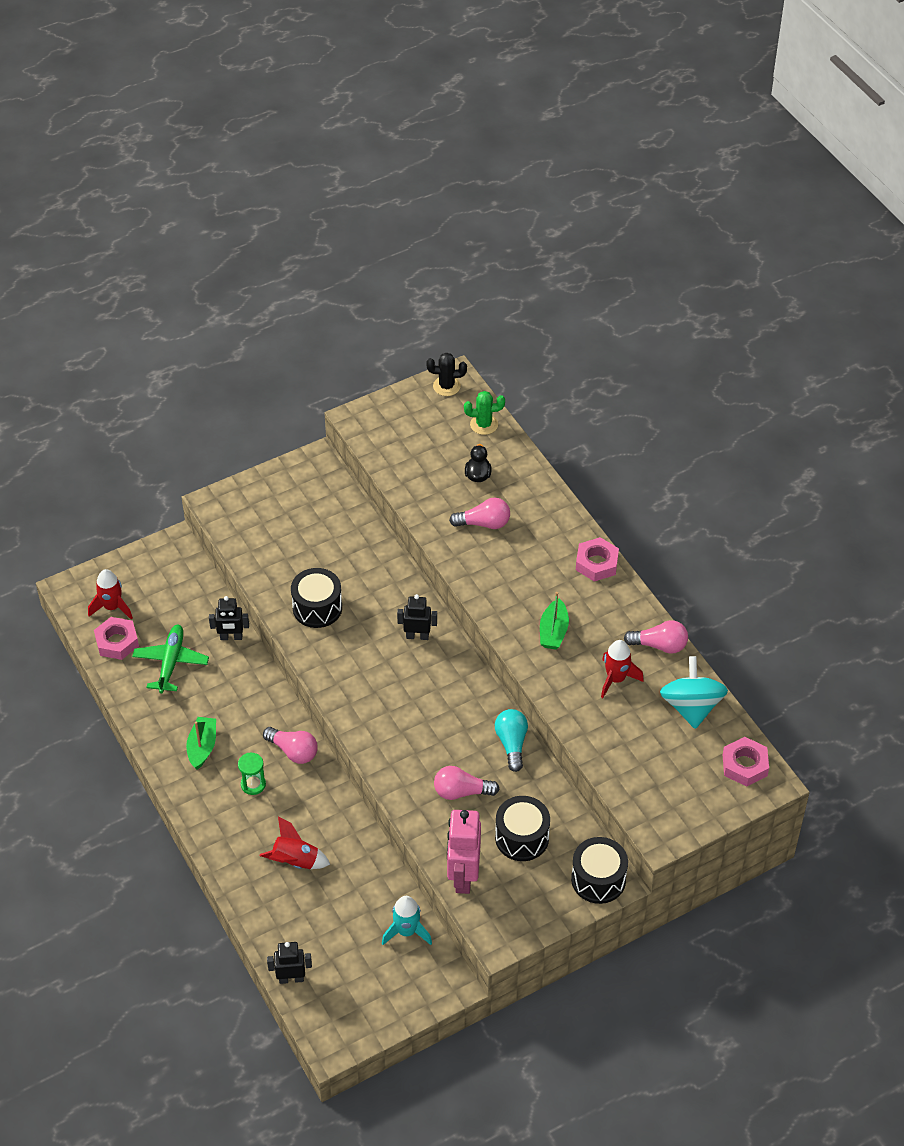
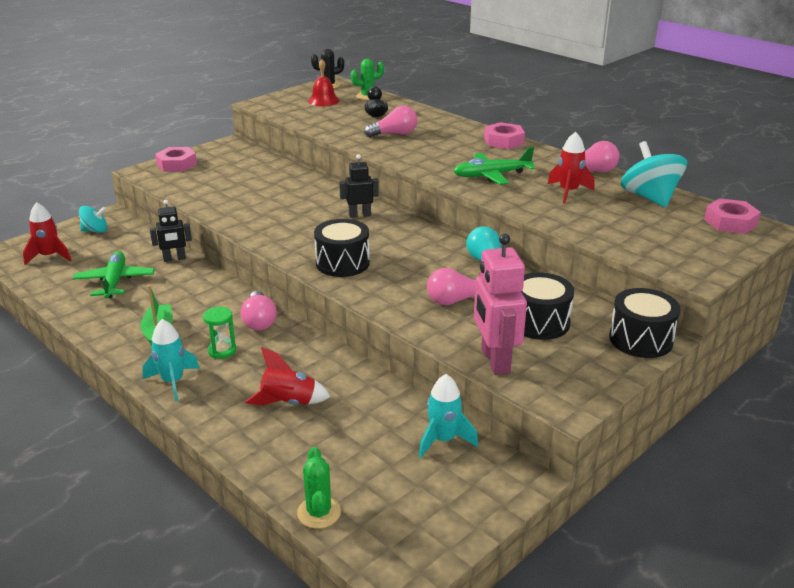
camera: 15 degrees left, 20 degrees down
(117, 642) = (56, 276): pink nut -> pink nut (177, 164)
(159, 570) = (95, 231): none -> turquoise spinning top
(206, 815) = (173, 382): none -> turquoise rocket
(291, 978) = (319, 512): black robot -> green cactus
(293, 751) = (259, 321): pink light bulb -> pink light bulb turned 60 degrees clockwise
(317, 608) = (257, 211): black drum -> black drum (342, 263)
(430, 426) = (323, 101): none -> red bell
(553, 631) = (492, 175): green boat -> green plane

